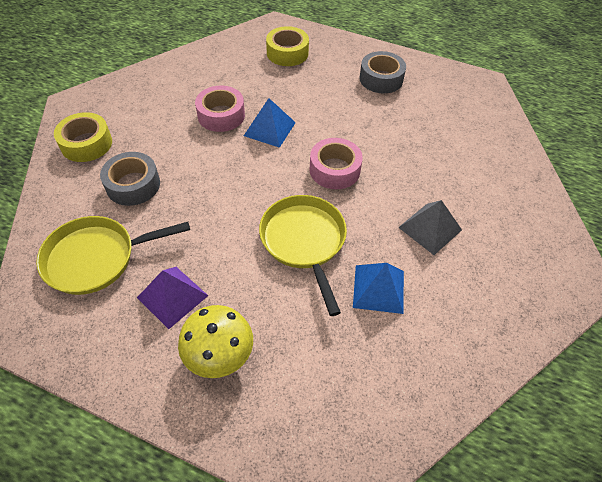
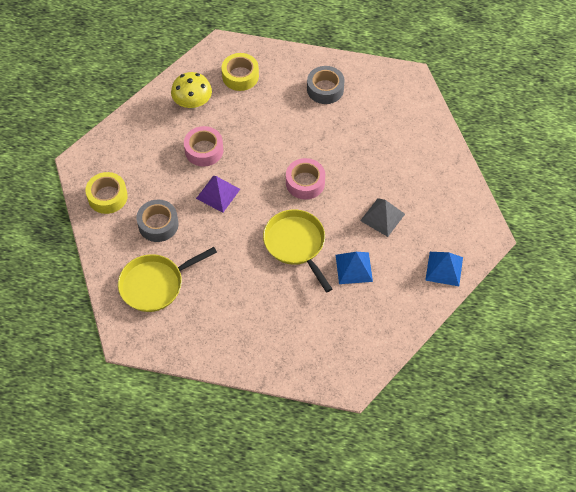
camera: 10 degrees left, 5 degrees up
(172, 296) = (218, 300): purple pyramid -> purple pyramid (218, 193)
(219, 354) = (260, 330): yellow mushroom -> yellow mushroom (192, 102)
(269, 129) = (246, 156): blue pyramid -> blue pyramid (444, 268)

